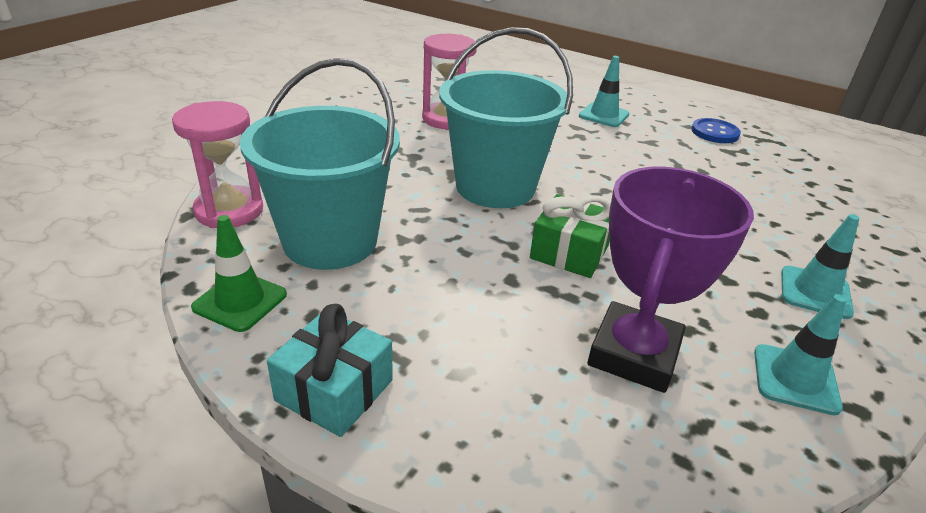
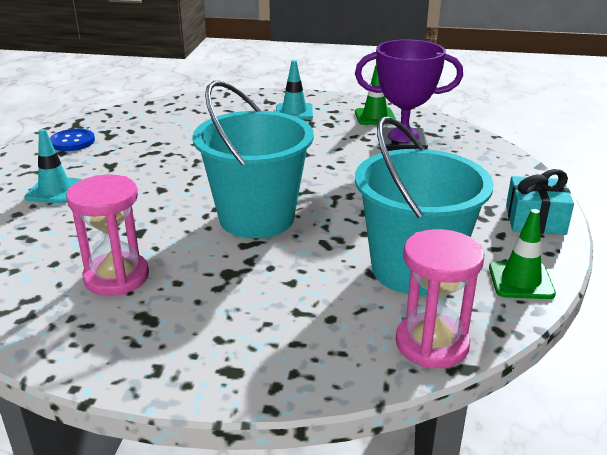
camera: 110 degrees left, 5 degrees down
(569, 252) = (324, 176): green gift -> none
(795, 379) = (375, 117): turquoise traffic cone -> green traffic cone

